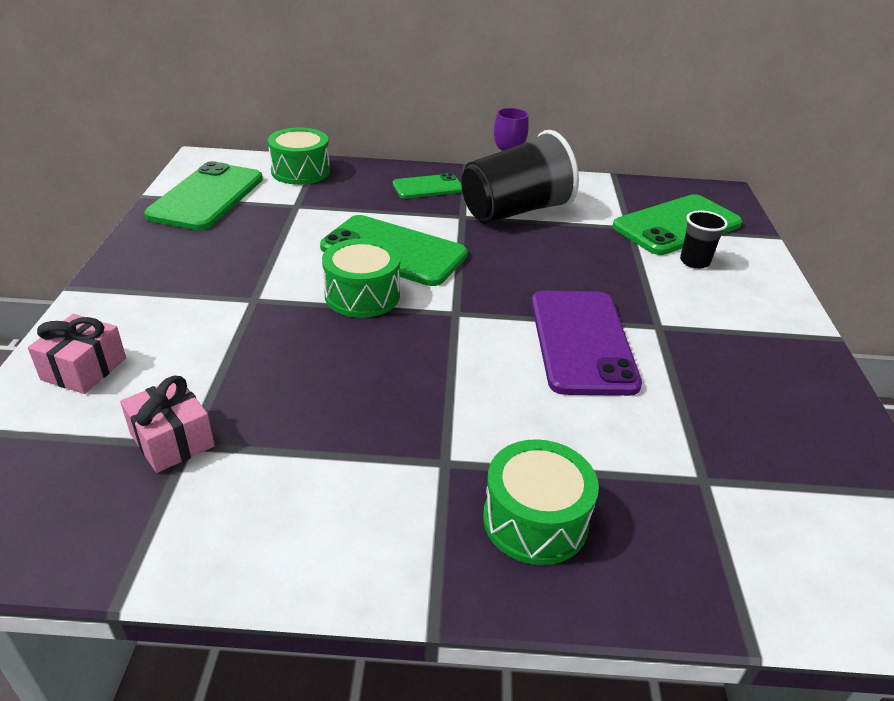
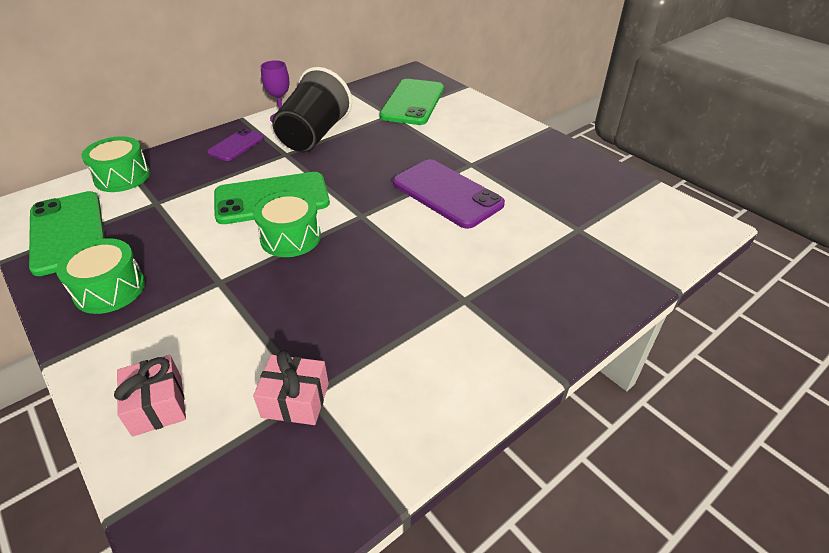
camera: 40 degrees left, 5 degrees up
(428, 187) = (236, 145): green phone -> purple phone
(535, 520) = (539, 297): green drum -> green drum (110, 289)
(694, 262) = (445, 119): black cup -> none

